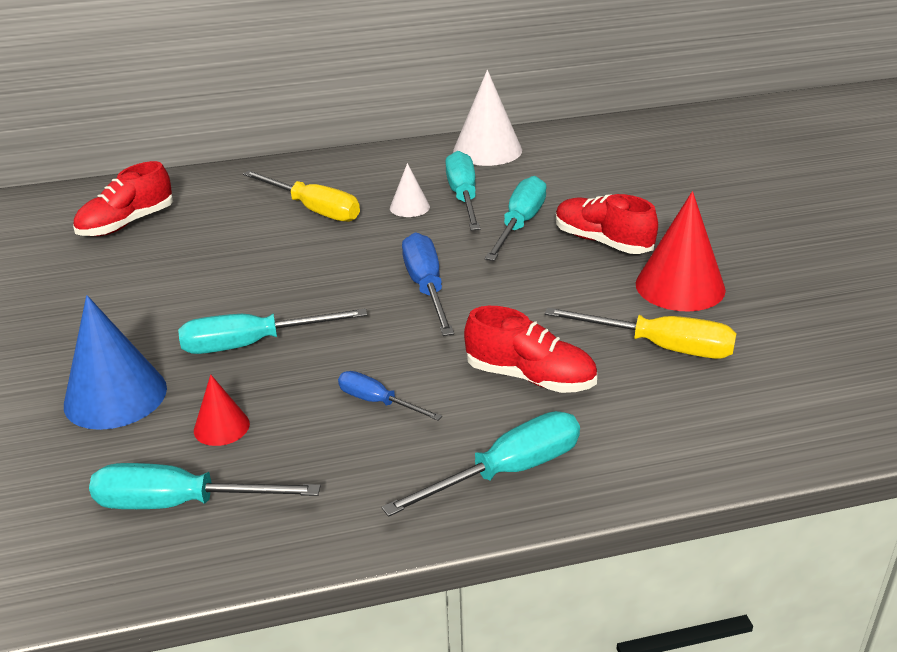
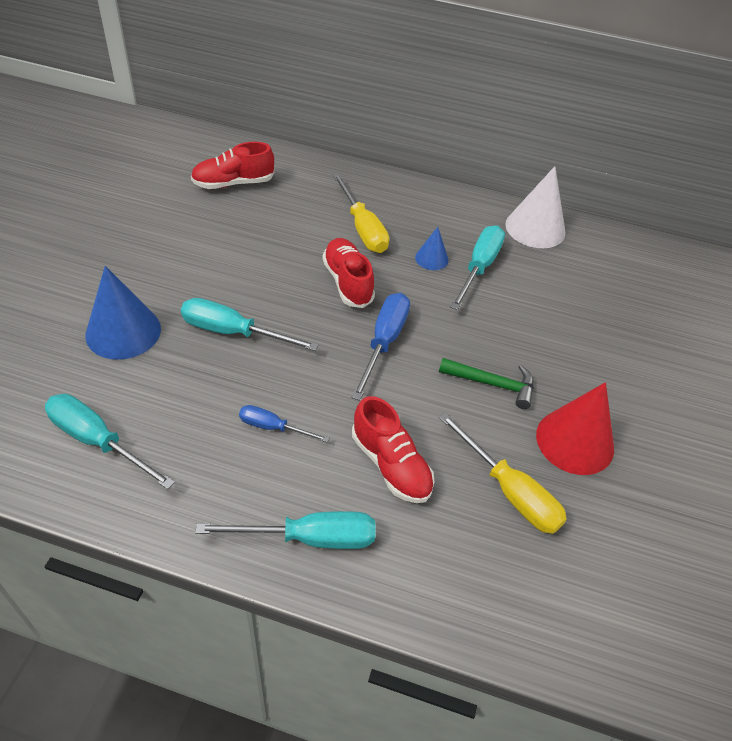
camera: 25 degrees right, 15 degrees up
(221, 427) = (164, 393): red cone -> none
(377, 402) = (273, 427): blue screwdriver -> blue screwdriver turned 45 degrees counterclockwise
(409, 207) = (431, 258): white cone -> blue cone
(520, 224) = (500, 315): turquoise screwdriver -> none
(565, 276) = (492, 384): none -> green hammer
(602, 242) = (550, 365): red shoe -> red shoe (347, 282)

